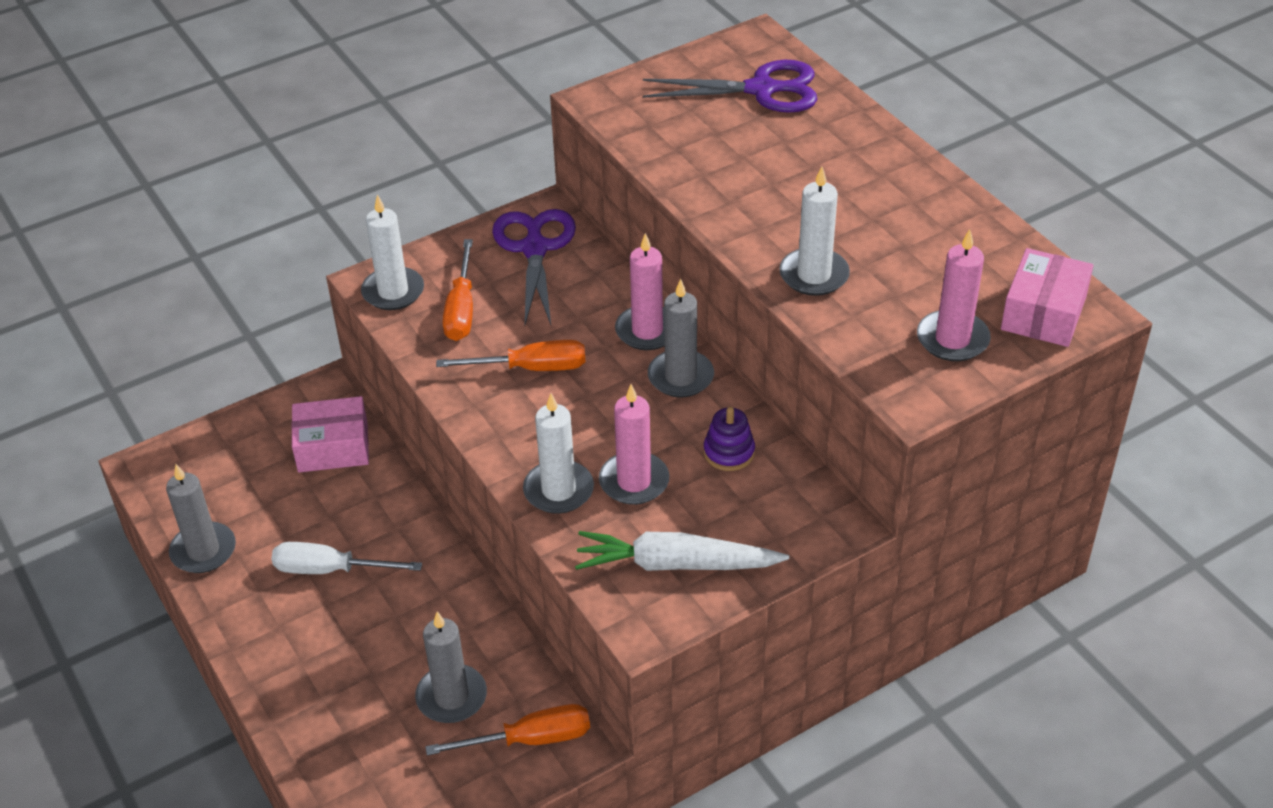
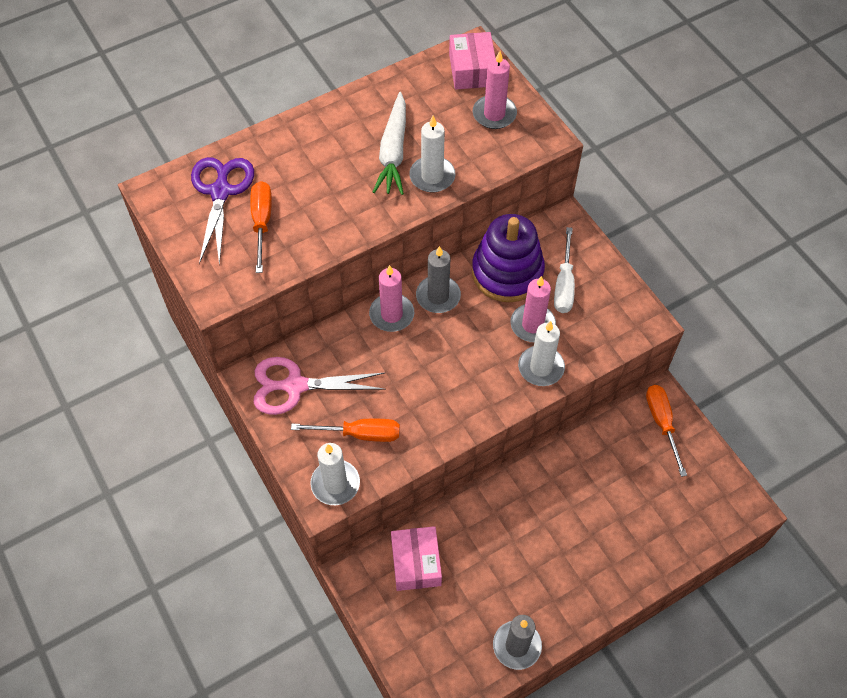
camera: 90 degrees left, 15 degrees up
(330, 570) = (533, 553): white screwdriver -> white screwdriver (564, 284)
(451, 697) = (634, 468): grey candle -> none
(531, 368) = (425, 386): orange screwdriver -> orange screwdriver (262, 223)
(534, 248) = (294, 386): purple scissors -> pink scissors
(676, 564) = (599, 304): white carrot -> white carrot (393, 152)
(729, 452) = (507, 272): purple stacking toy -> purple stacking toy, size x2.20
(1043, 313) = (472, 70): pink box -> pink box turned 60 degrees clockwise

